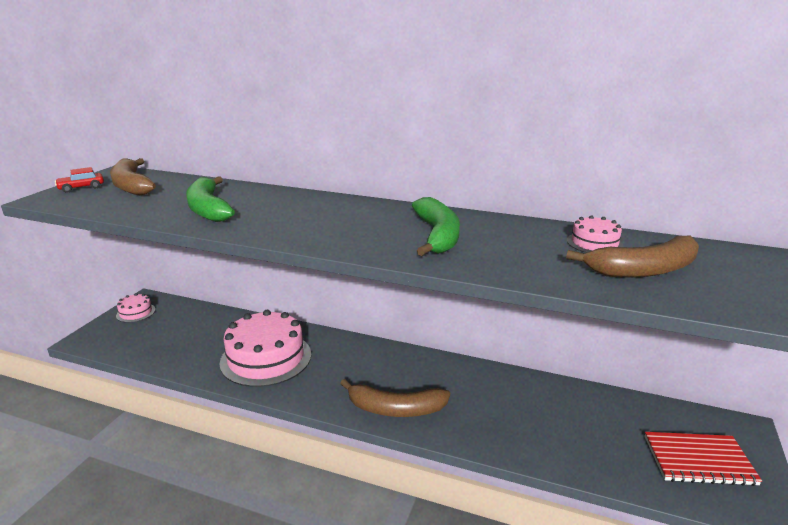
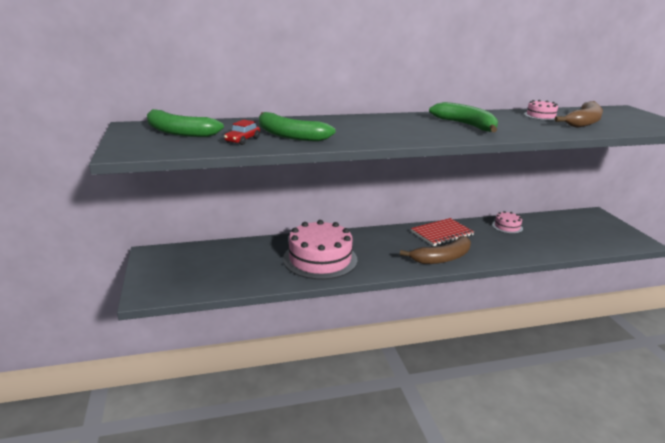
camera: 35 degrees left, 0 degrees up
(81, 188) = (134, 140): red car -> red car (242, 140)
(131, 186) = (179, 132): brown banana -> green banana
(136, 312) = (159, 264): pink cake -> pink cake (507, 226)
(698, 460) = (597, 232): red notebook -> red notebook (442, 233)

